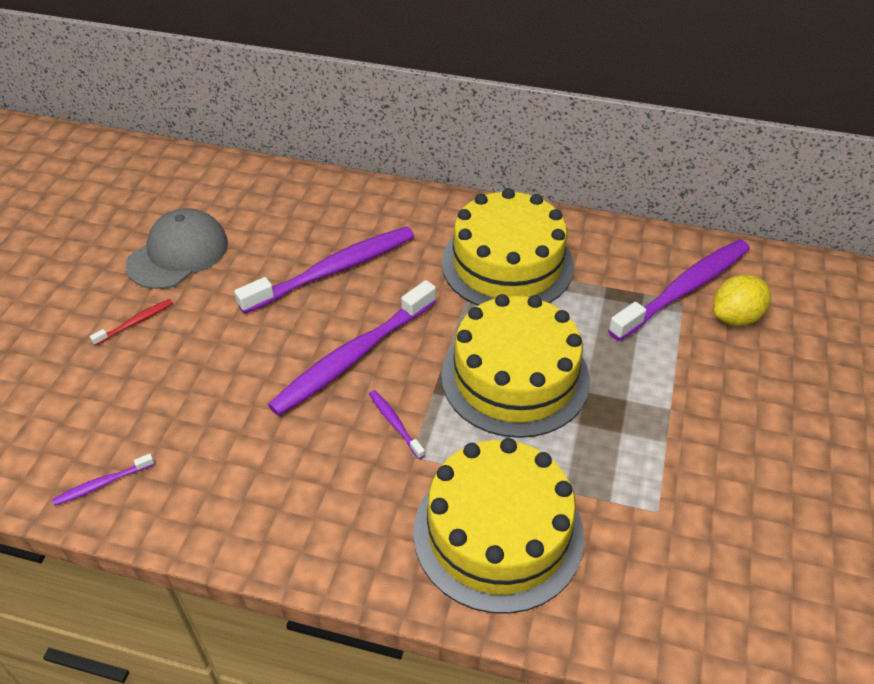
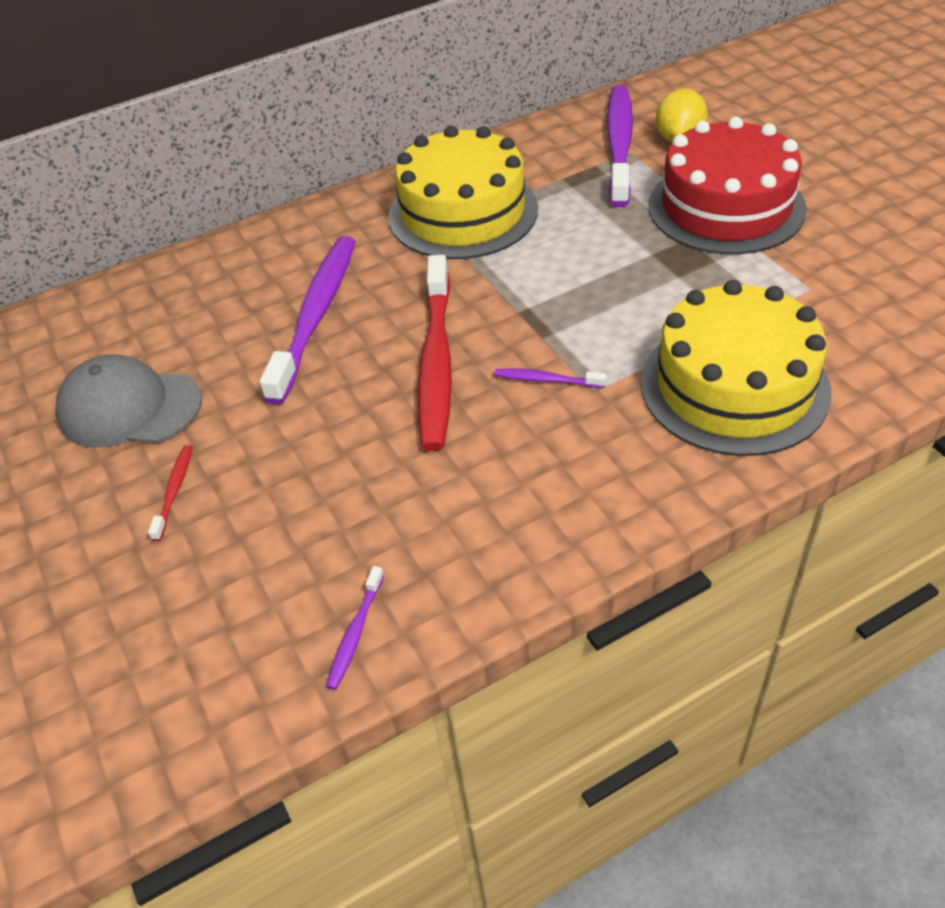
camera: 40 degrees left, 0 degrees up
(178, 253) = (129, 407): grey cap -> grey cap turned 75 degrees counterclockwise
(352, 357) = (436, 362): purple toothbrush -> red toothbrush
(515, 377) = (588, 281): yellow cake -> none
(690, 398) = (726, 207): none -> red cake

